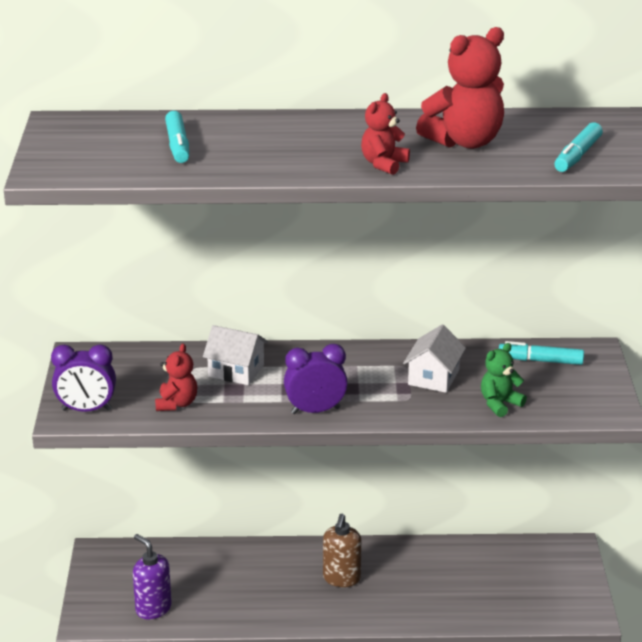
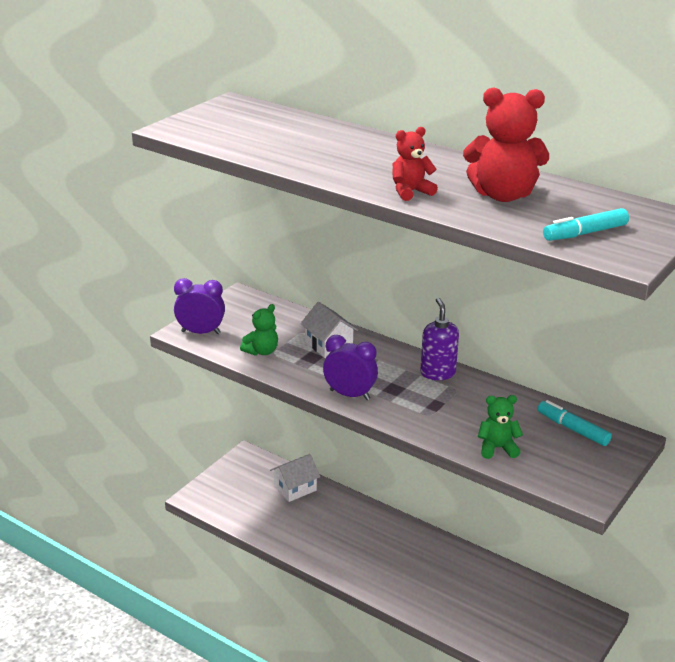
camera: 35 degrees right, 0 degrees up
(86, 410) = (201, 332): purple clock -> purple clock turned 150 degrees clockwise
(153, 608) = (243, 509): purple soap dispenser -> purple soap dispenser (437, 373)
(176, 404) = (261, 351): red teddy bear -> green teddy bear
(178, 145) = (284, 137): turquoise marker -> none
(341, 578) = (389, 551): brown soap dispenser -> none
(433, 377) = (468, 407): white house -> white house (295, 488)

